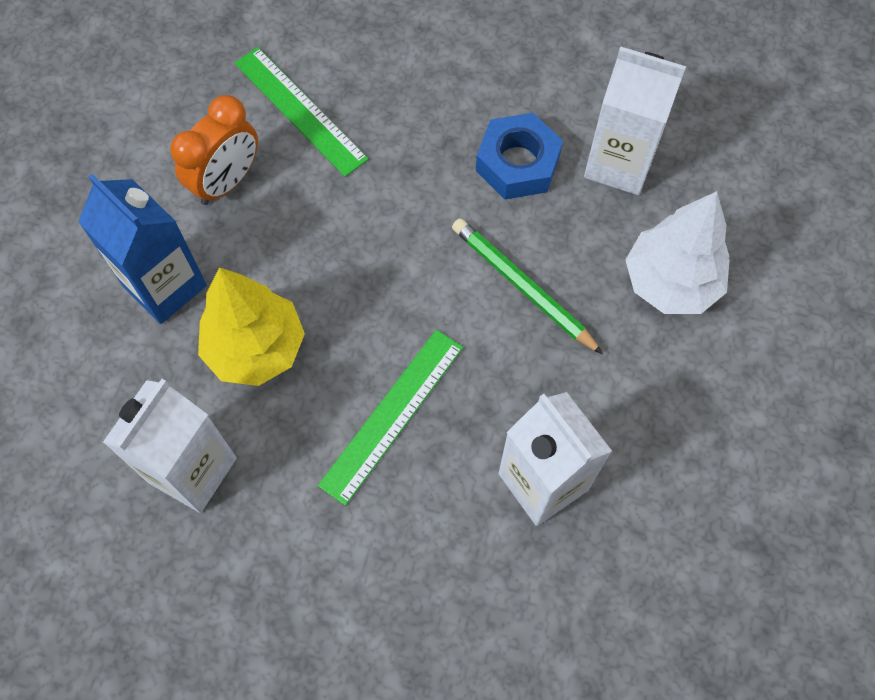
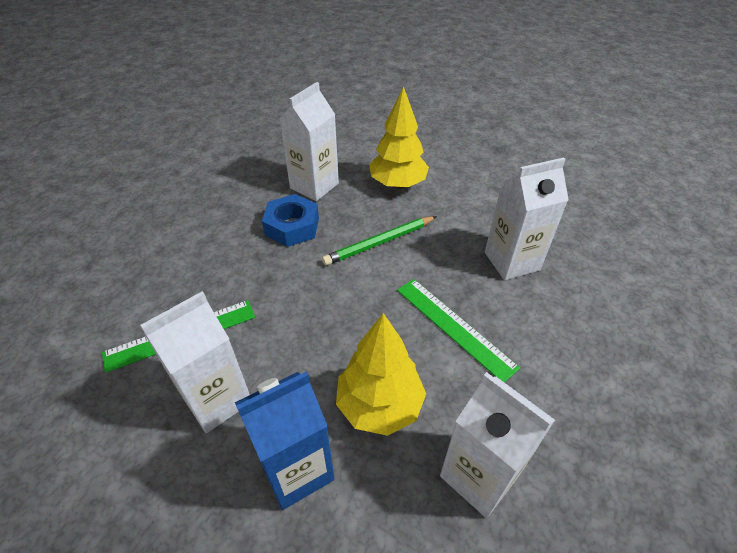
camera: 75 degrees left, 20 degrees down
(227, 181) = (217, 399): orange clock -> white carton
(671, 282) = (398, 184): white tree -> yellow tree

